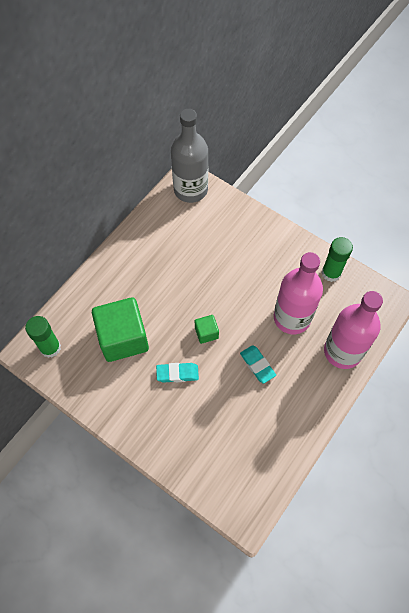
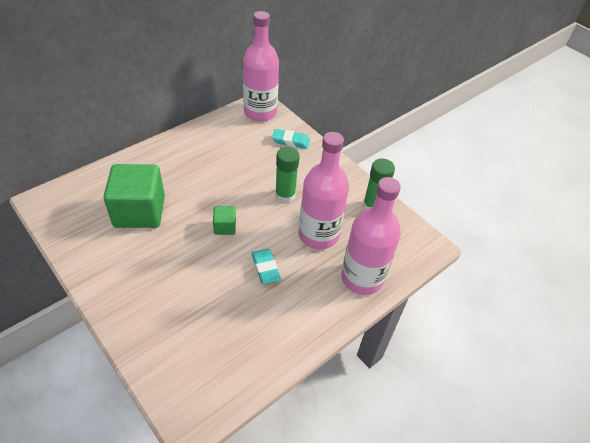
camera: 10 degrees right, 15 degrees down
(50, 348) = (65, 202): green glue stick -> green glue stick (285, 195)
(177, 373) = (179, 255): turquoise eraser -> turquoise eraser (290, 141)
(190, 190) = (260, 112): grey bottle -> pink bottle

